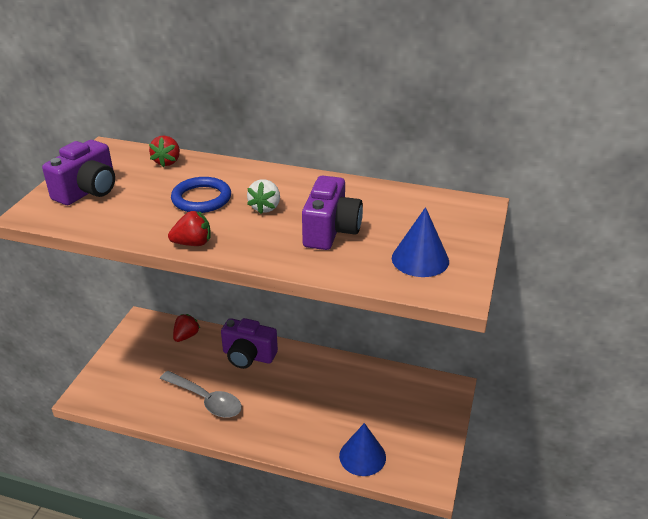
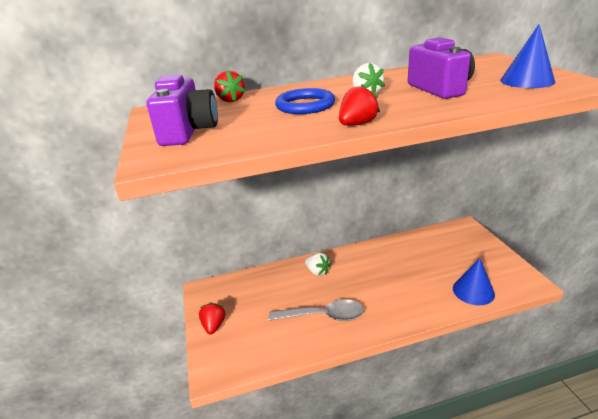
camera: 30 degrees left, 5 degrees down
(186, 336) = (254, 282): red strawberry -> red strawberry (214, 325)
(248, 356) = (317, 271): purple camera -> white strawberry

